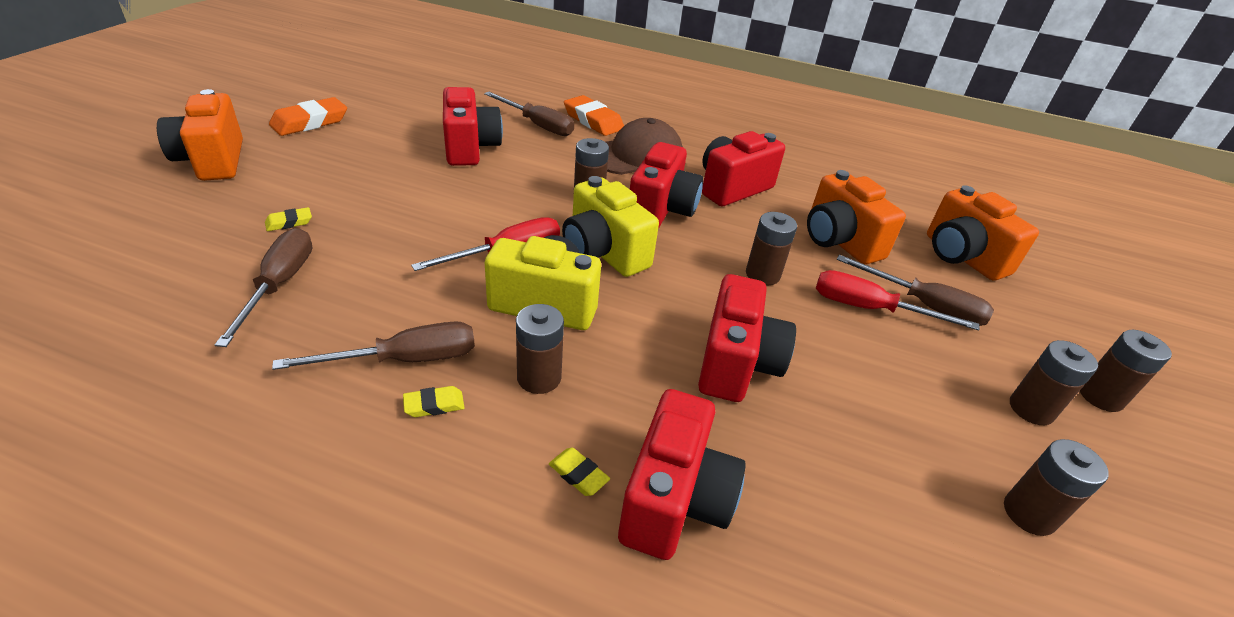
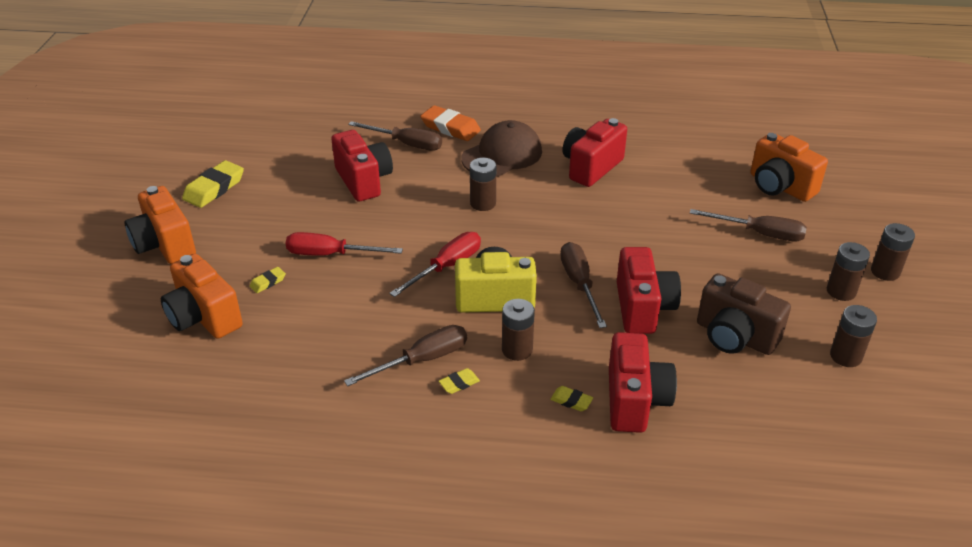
camera: 10 degrees left, 0 degrees up
(279, 284) = (298, 331): brown screwdriver -> brown screwdriver (579, 284)
(310, 122) = (214, 188): orange eraser -> yellow eraser
(603, 253) = (517, 248): yellow camera -> none
(661, 210) = (543, 201): red camera -> none
(762, 274) = (639, 237): brown battery -> none
(839, 241) = (687, 195): orange camera -> orange camera (204, 317)
(858, 437) = (735, 336): none -> brown camera
(869, 309) = (722, 246): red screwdriver -> red screwdriver (330, 254)

